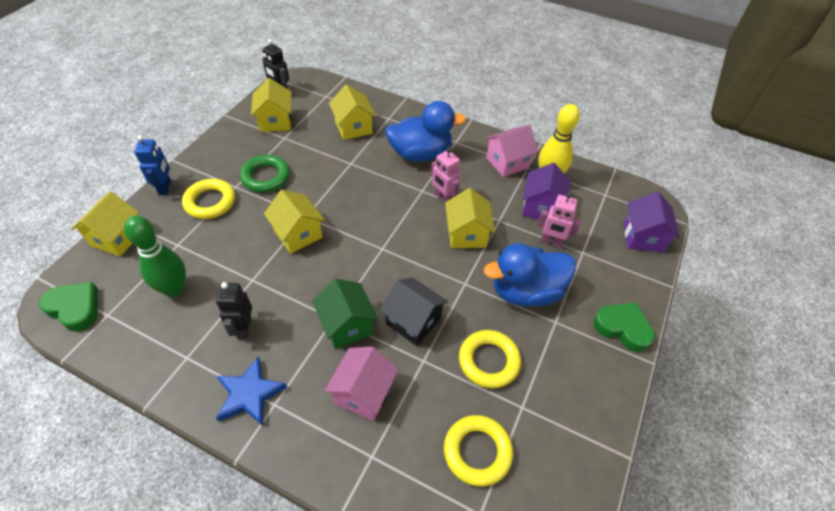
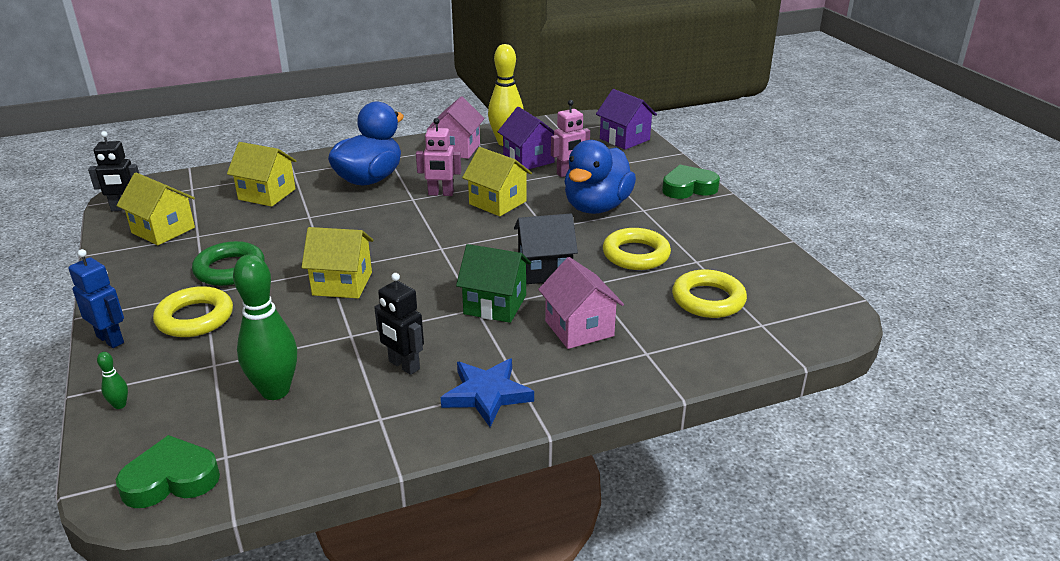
camera: 45 degrees left, 20 degrees down
(117, 238) = (120, 405): yellow house -> green bowling pin

